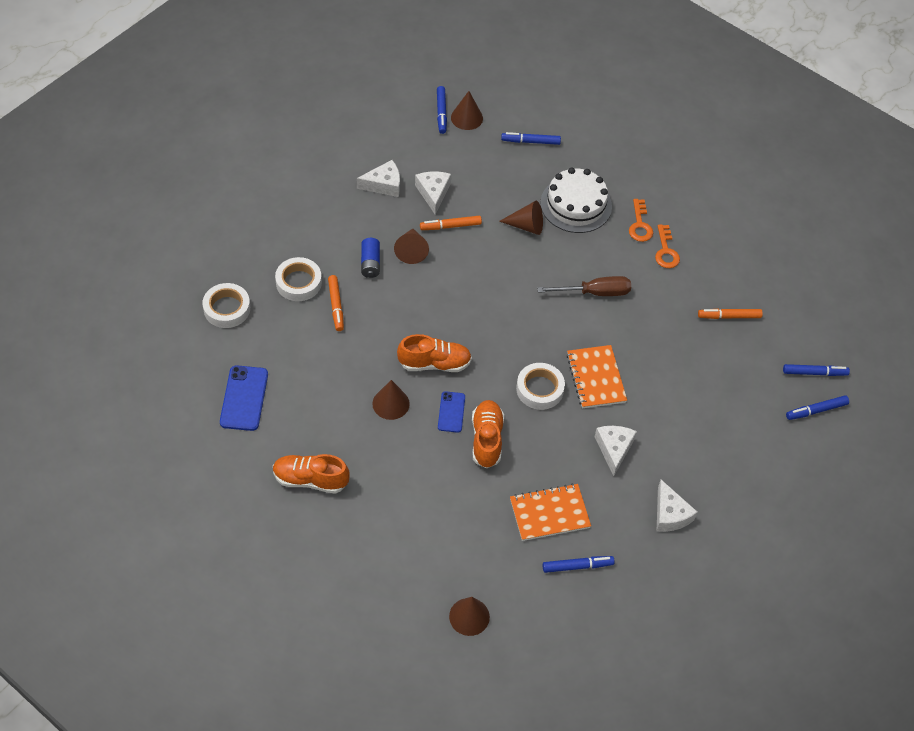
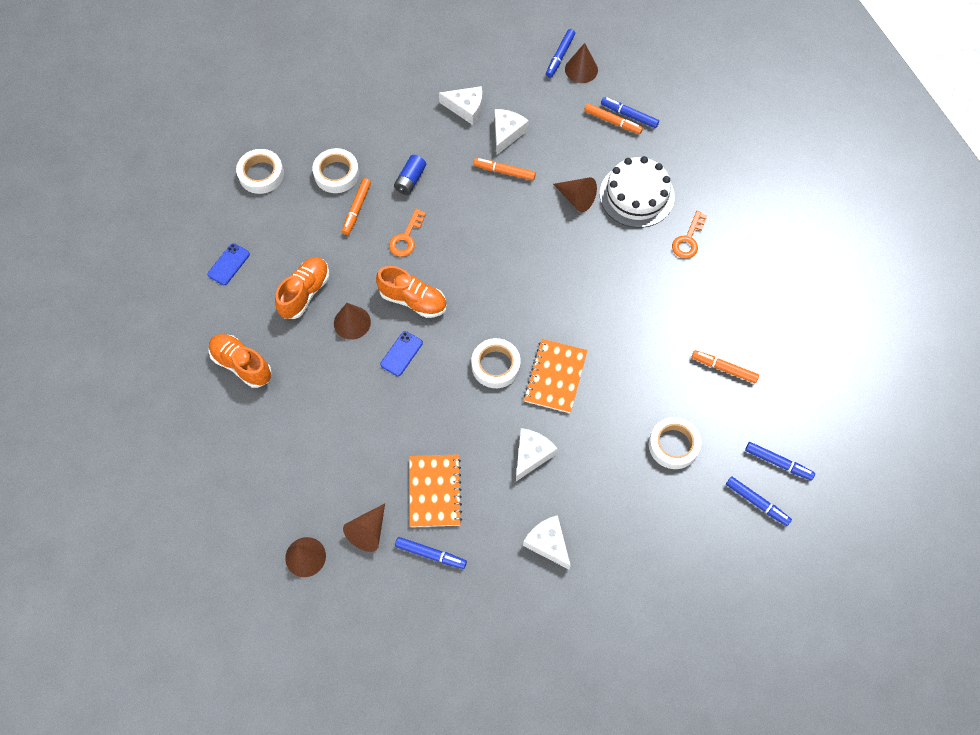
camera: 30 degrees right, 10 degrees up
(244, 398) = (229, 264): blue phone -> blue phone, size x0.63
(411, 251) = (454, 182): brown cone -> brown cone (368, 532)
(486, 439) = (418, 394): orange shoe -> orange shoe (305, 293)
(519, 152) = (612, 122): none -> orange marker
(549, 513) = (434, 491): orange notebook -> orange notebook turned 75 degrees clockwise
(594, 292) = (604, 291): brown screwdriver -> none
(666, 251) = (699, 276): orange key -> orange key (406, 237)
(670, 514) = (548, 543): white cheese -> white cheese turned 135 degrees clockwise
(725, 393) = (673, 445): none -> white tape
(816, 410) = (757, 502): blue marker -> blue marker turned 150 degrees counterclockwise

